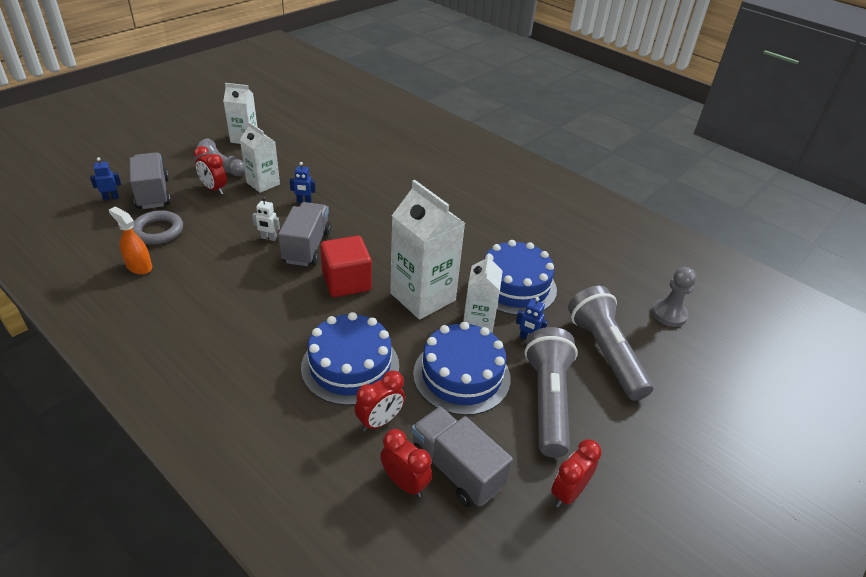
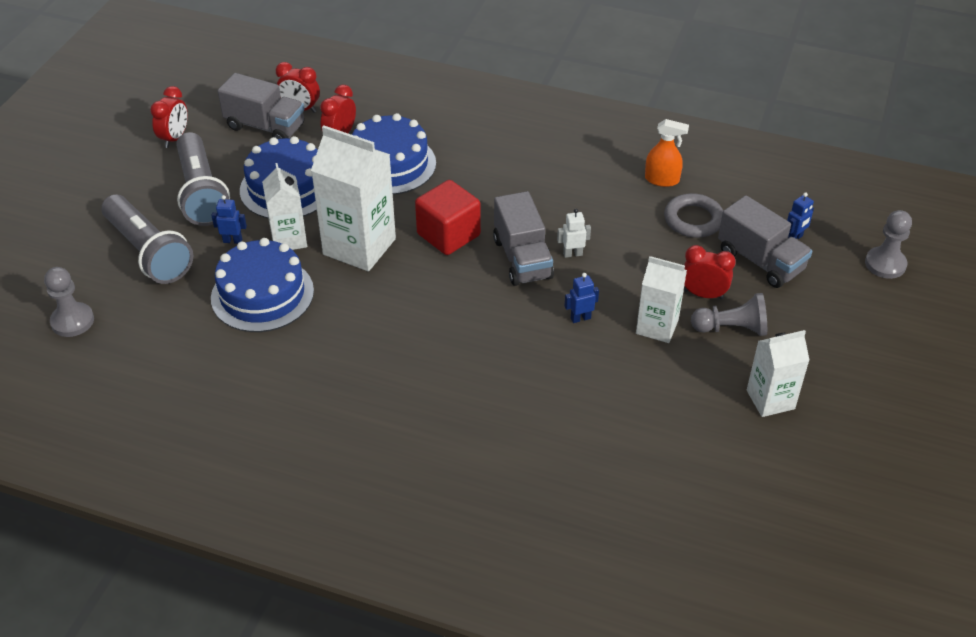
camera: 160 degrees right, 5 degrees up
(83, 168) = (885, 264): none -> grey pawn

